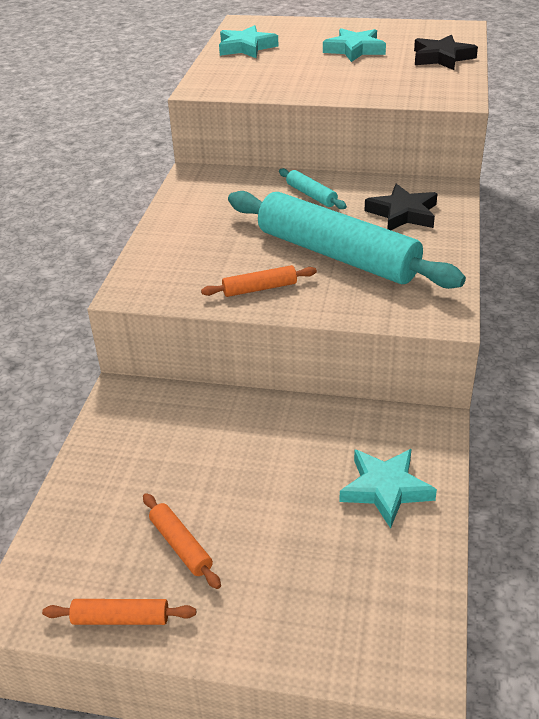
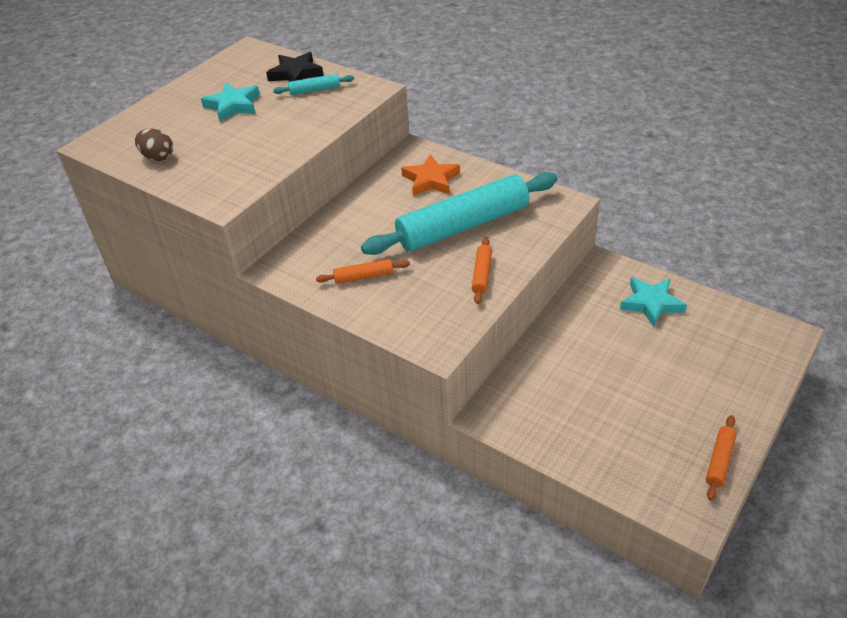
camera: 65 degrees left, 5 degrees up
(180, 545) = (665, 415): orange rolling pin -> orange rolling pin (364, 277)
(246, 47) = (158, 157): turquoise star -> brown egg
(311, 195) = (368, 214): turquoise rolling pin -> turquoise rolling pin (315, 90)
(403, 214) = (431, 180): black star -> orange star

